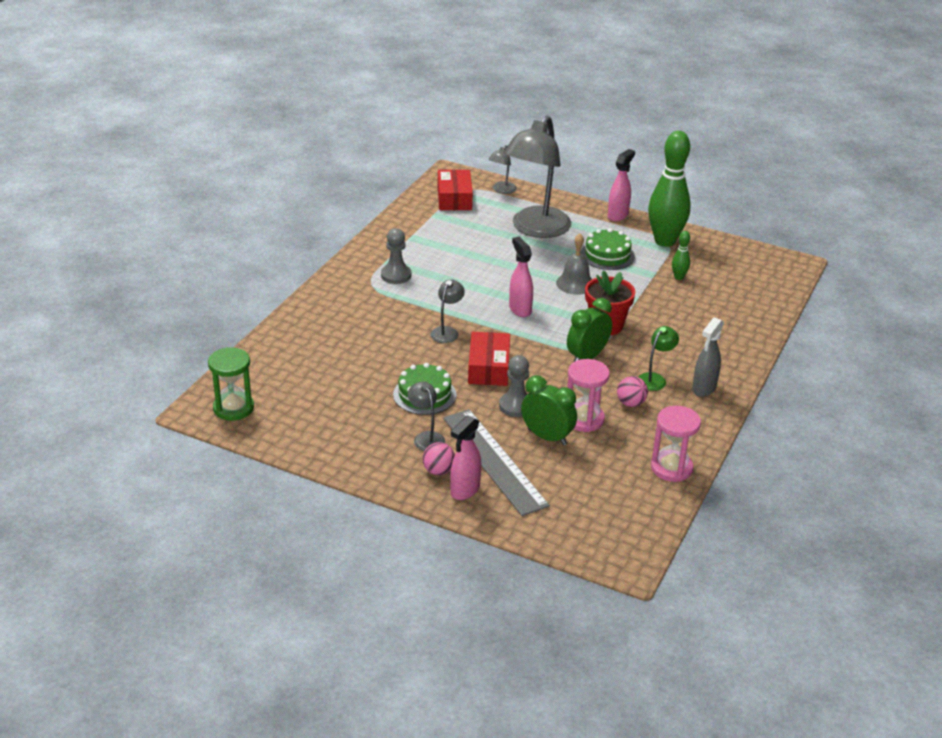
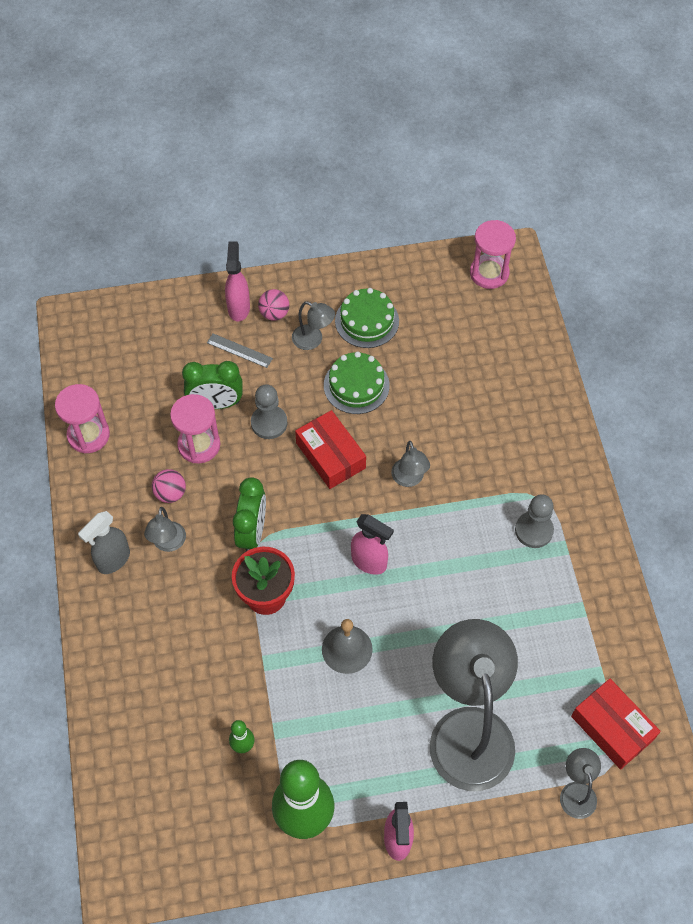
camera: 145 degrees right, 25 degrees up
(233, 408) = (489, 273): green hourglass -> pink hourglass
(494, 461) = (239, 350): grey ruler -> grey ruler, size x0.43
(607, 255) = (350, 734): green cake -> green cake (367, 321)
(655, 379) = (168, 543): green lamp -> grey lamp
(704, 389) = (113, 560): grey spray bottle -> grey spray bottle turned 135 degrees counterclockwise

